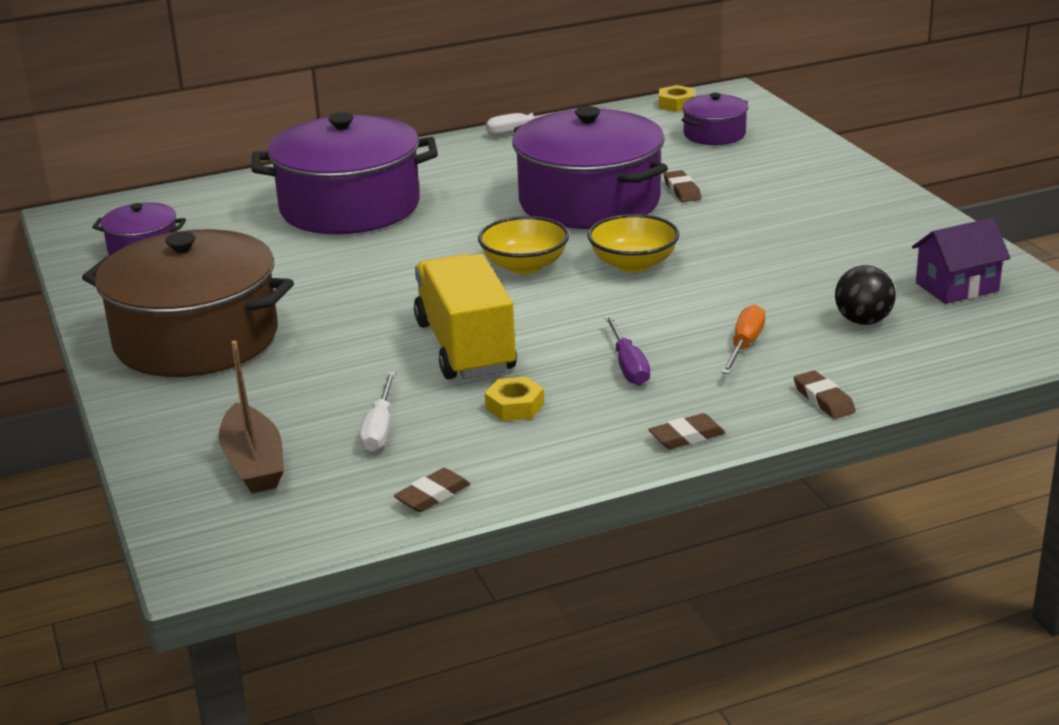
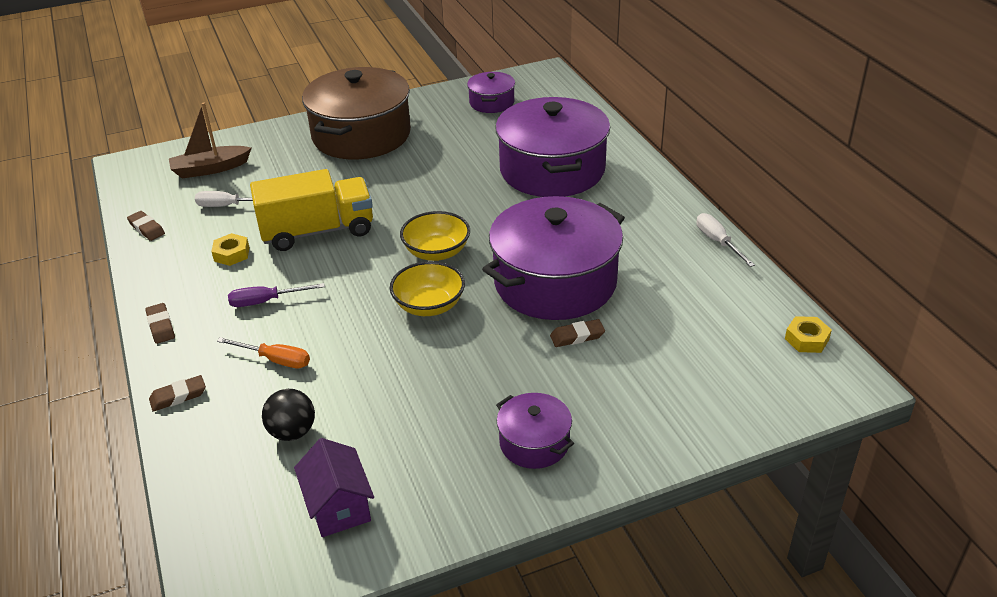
camera: 90 degrees right, 10 degrees up
(714, 134) = (722, 363): purple pot -> purple pot (534, 443)

